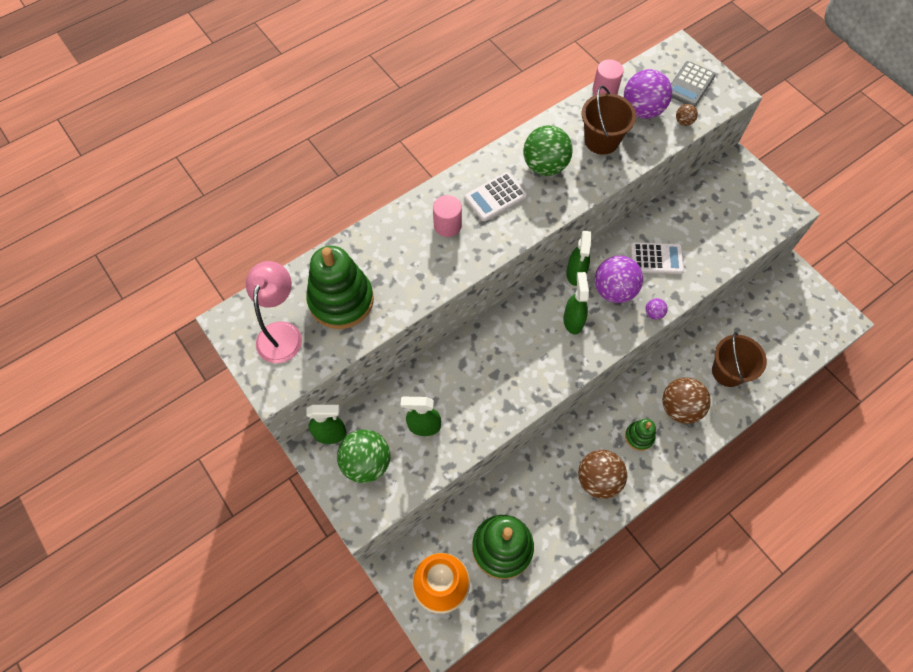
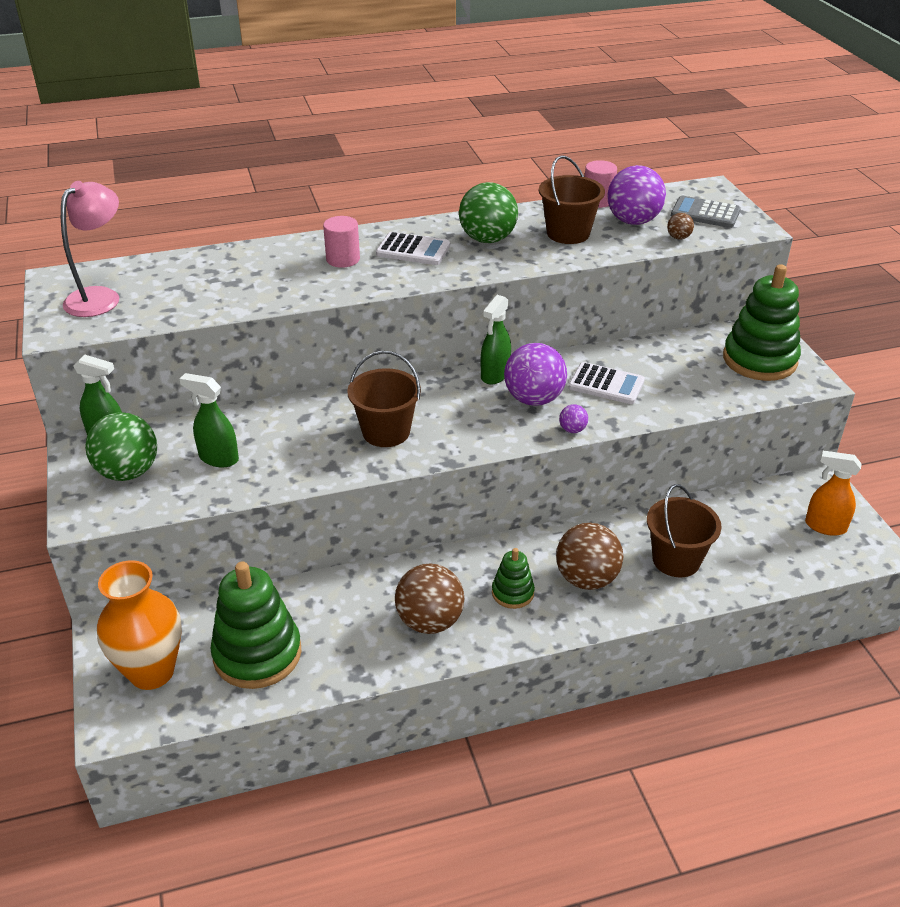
camera: 20 degrees right, 25 degrees down
(341, 300) = (182, 287): green stacking toy -> green stacking toy (759, 360)
(495, 197) = (413, 250): white calculator -> white calculator turned 150 degrees counterclockwise
(528, 359) = (386, 432): none -> brown bucket
(573, 321) = (464, 413): green spray bottle -> none
(690, 85) = (705, 213): grey calculator -> grey calculator turned 60 degrees clockwise
(807, 310) = (825, 526): none -> orange spray bottle

